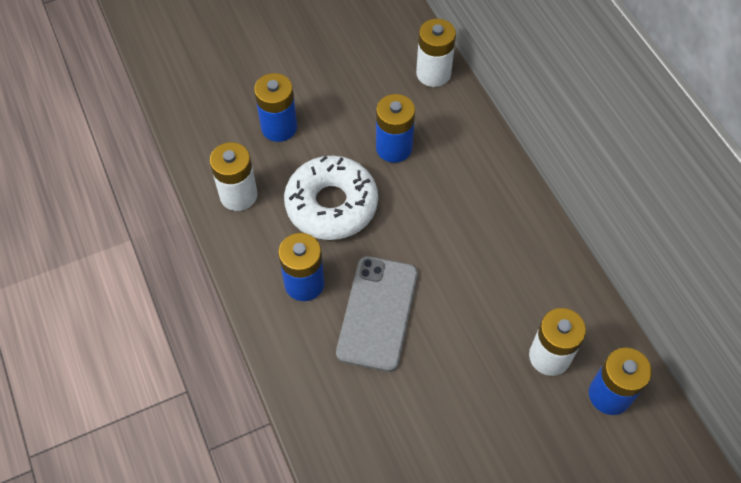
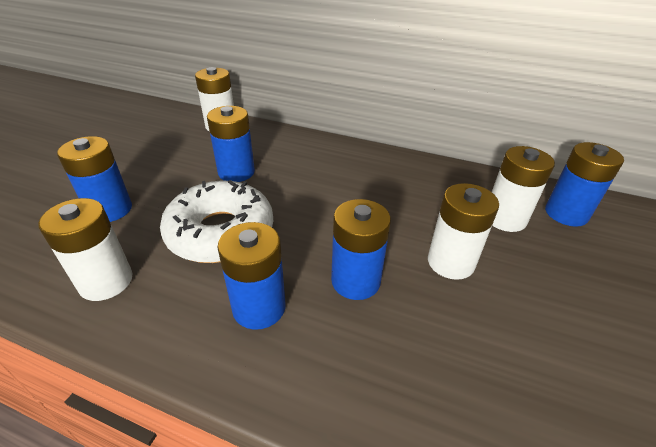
camera: 45 degrees left, 20 degrees down
(377, 313) = (355, 281): grey phone -> blue battery
(455, 352) = (450, 262): none -> white battery

